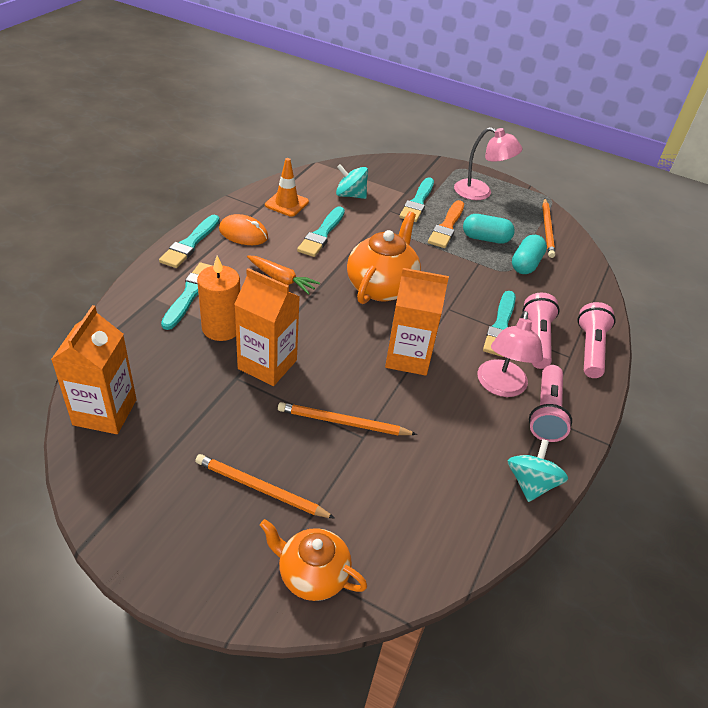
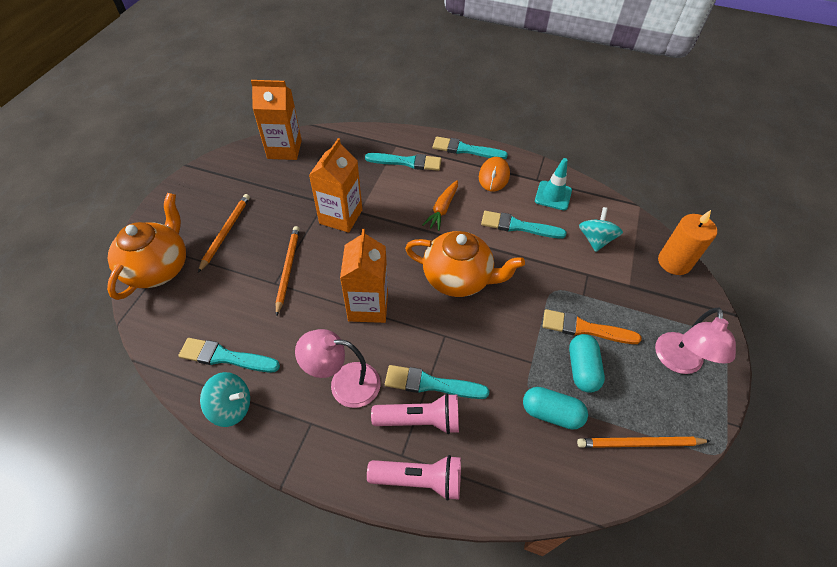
camera: 85 degrees right, 10 degrees up
(221, 328) = (374, 185): orange candle -> orange candle (674, 262)
(286, 203) = (553, 195): orange traffic cone -> turquoise traffic cone
(312, 574) = (159, 268): orange teapot -> orange teapot, size x1.51
(417, 202) = (617, 298): turquoise brush -> turquoise brush (225, 357)
(546, 413) = (316, 425): pink flashlight -> none

